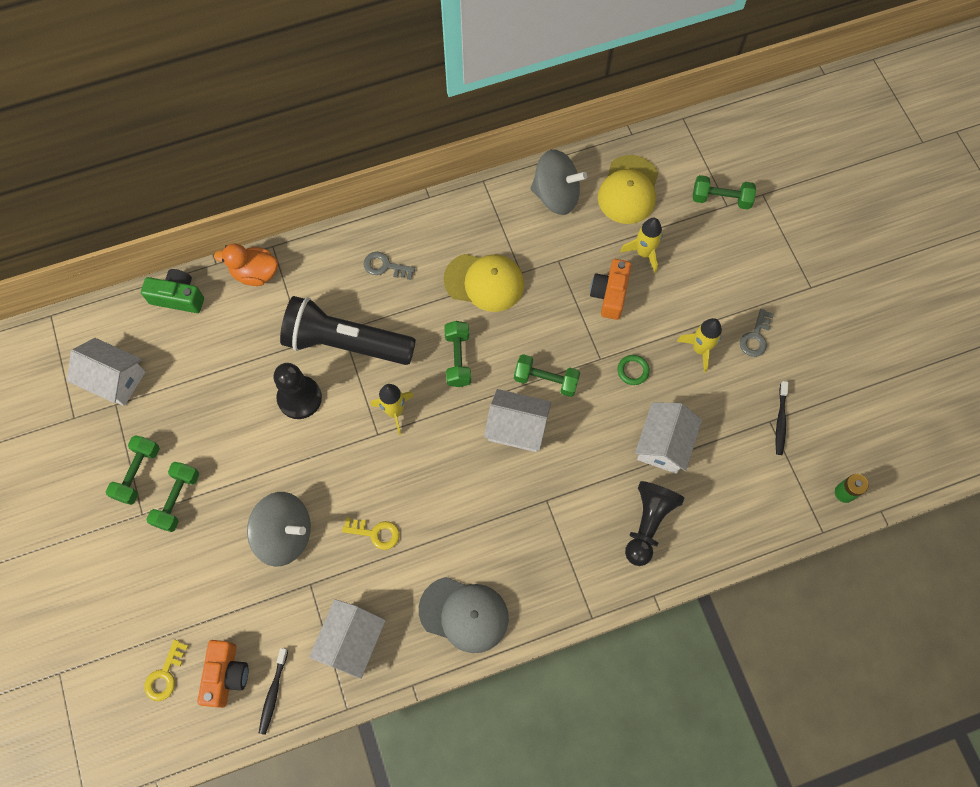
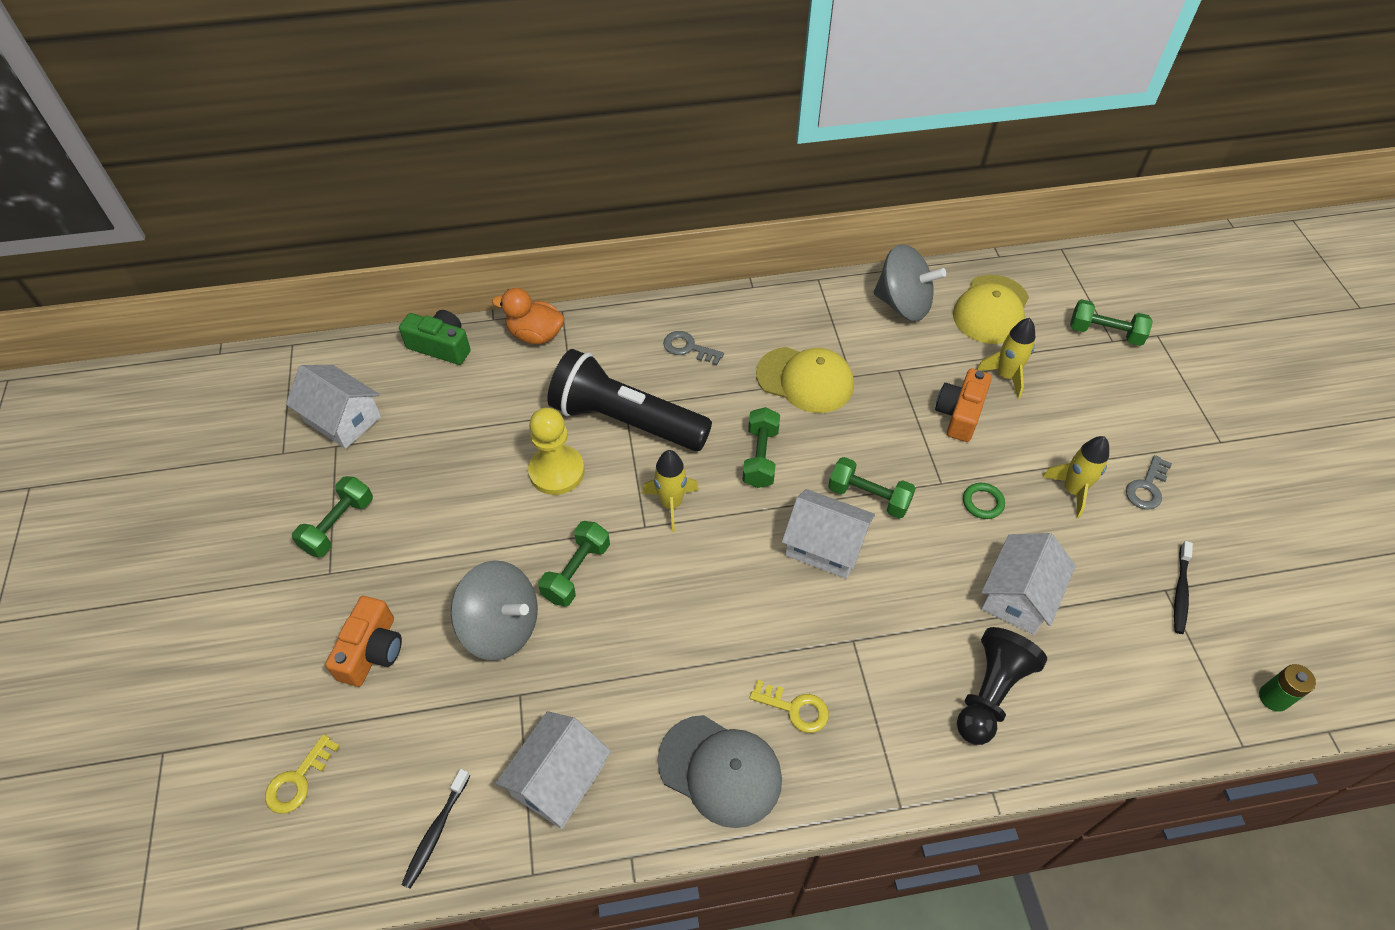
camera: 10 degrees right, 15 degrees down
(177, 500) = (378, 563): green dumbbell -> green dumbbell (576, 572)
(226, 675) = (379, 795): orange camera -> orange camera (372, 651)
(299, 398) = (557, 471): black pawn -> yellow pawn
(375, 533) = (619, 644): yellow key -> yellow key (795, 708)

